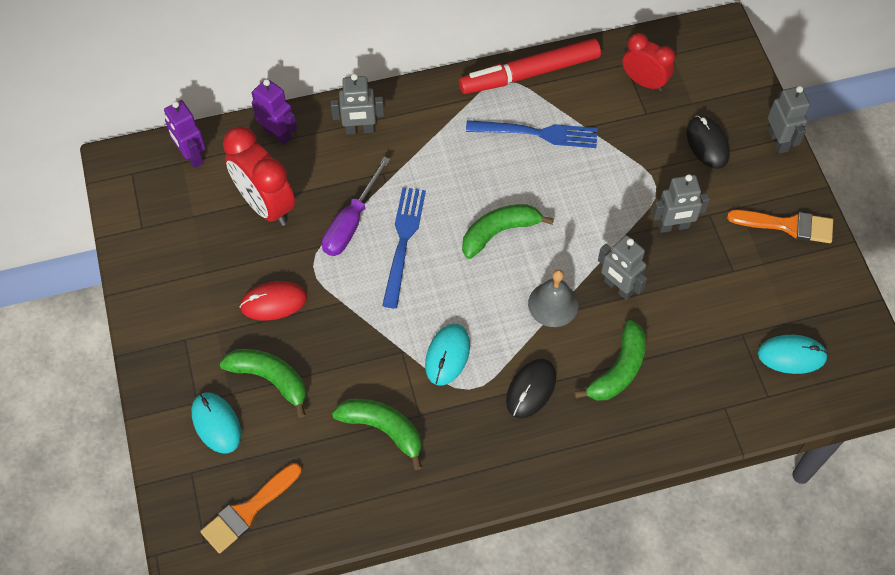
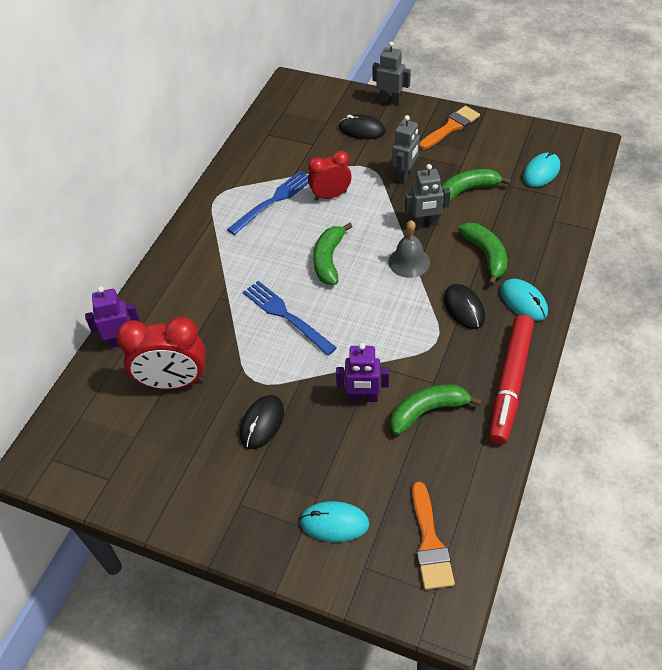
camera: 50 degrees left, 10 degrees down
(191, 156) = (81, 407): purple robot -> purple robot (363, 398)
(270, 379) = (326, 462): green banana -> green banana (466, 190)
(273, 302) = (262, 423): red mouse -> black mouse
(351, 222) = (241, 337): purple screwdriver -> none
(359, 129) = (171, 291): grey robot -> none
(447, 355) = (399, 340): turquoise mouse -> turquoise mouse (523, 301)
(529, 73) = (225, 180): red marker -> red marker (510, 383)
(644, 82) = (289, 133): red clock -> red clock (330, 196)

